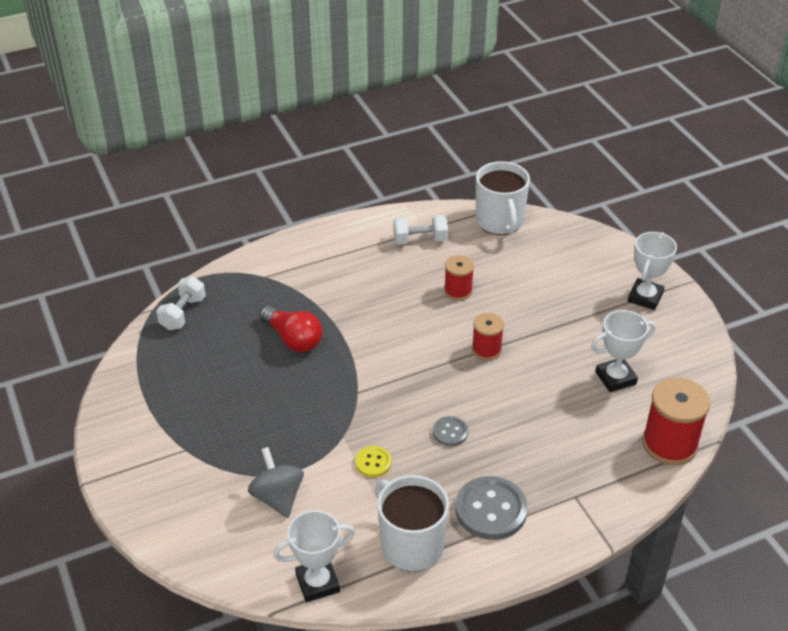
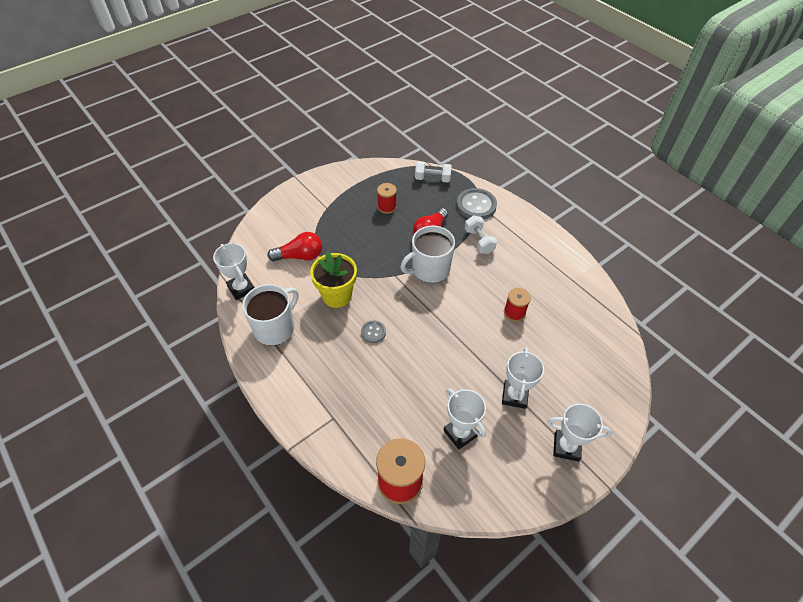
camera: 75 degrees right, 10 degrees up
(277, 497) = (300, 256): grey spinning top -> red light bulb
(373, 462) = (337, 296): yellow button -> yellow flower pot
(420, 240) = (559, 279): white dumbbell -> white dumbbell (479, 241)
(486, 350) = (459, 340): red spool -> red spool (387, 207)
(491, 510) = (311, 367): grey button -> grey button (476, 205)
(500, 221) = (608, 326): white mug -> white mug (430, 270)
(575, 321) = (514, 396): none -> white trophy

